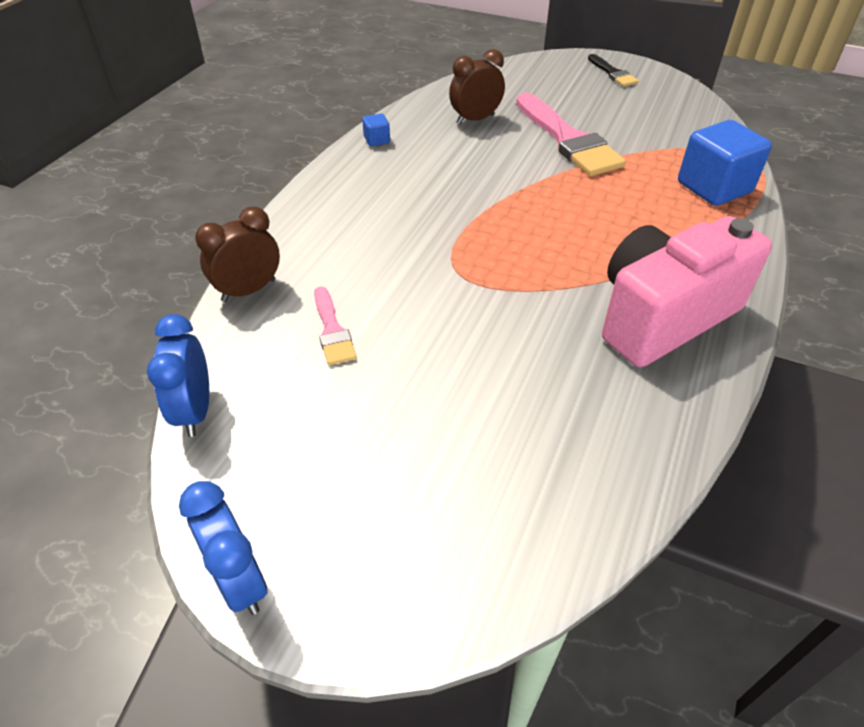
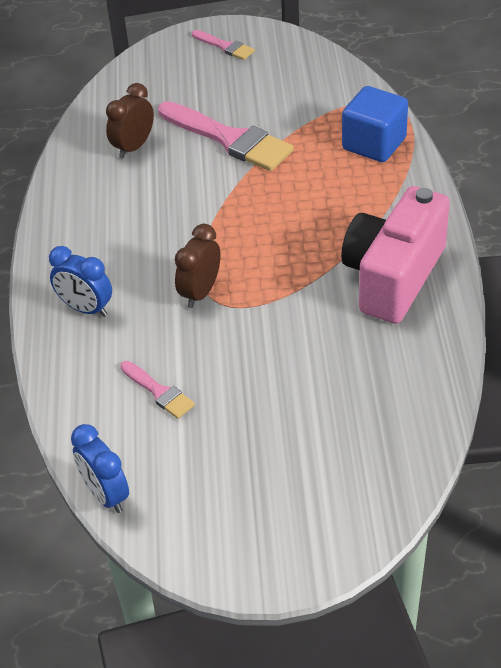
camera: 25 degrees left, 0 degrees up
(239, 580) = (230, 577): blue clock -> blue clock (86, 308)
(249, 290) = (65, 389): brown clock -> brown clock (200, 292)
(377, 140) = (59, 204): blue cube -> none
(612, 73) = (225, 46): black brush -> pink brush

